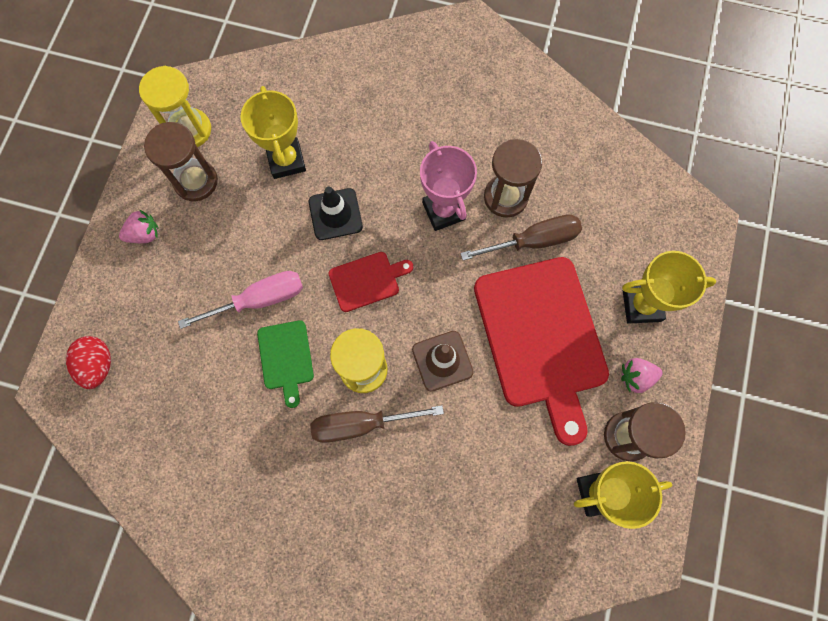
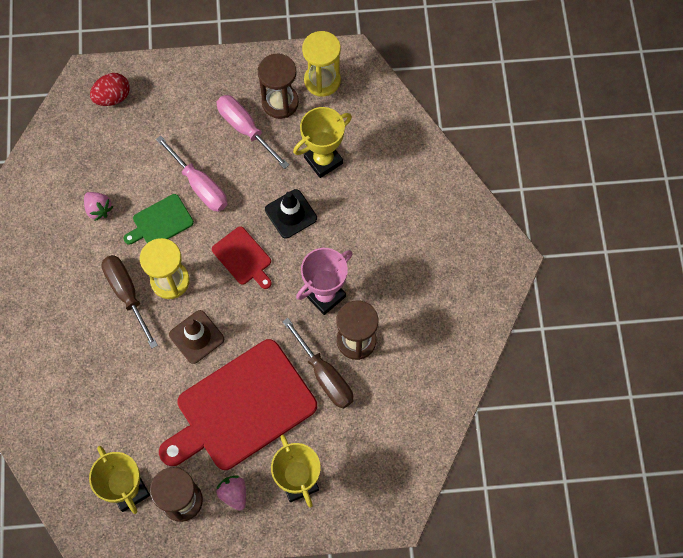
camera: 70 degrees right, 5 degrees down
(144, 234) = (223, 85): pink strawberry -> pink strawberry (99, 209)
(212, 228) = (246, 129): none -> pink screwdriver

